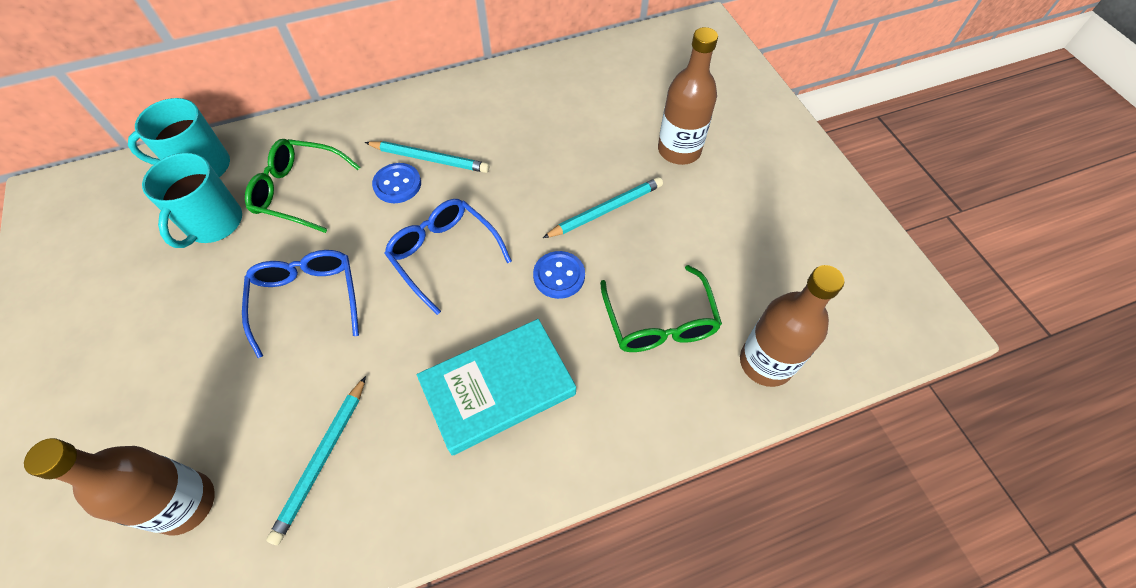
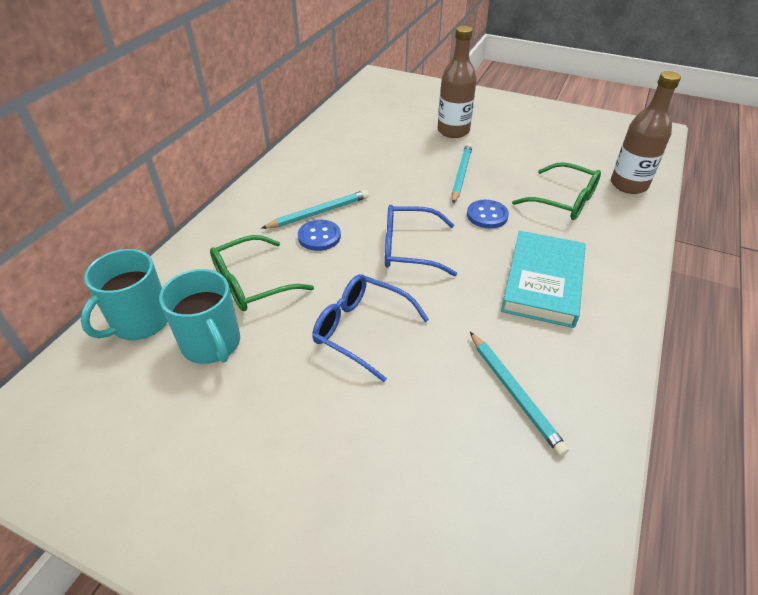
camera: 45 degrees left, 15 degrees down
(185, 503) = (474, 496): brown bottle -> none

